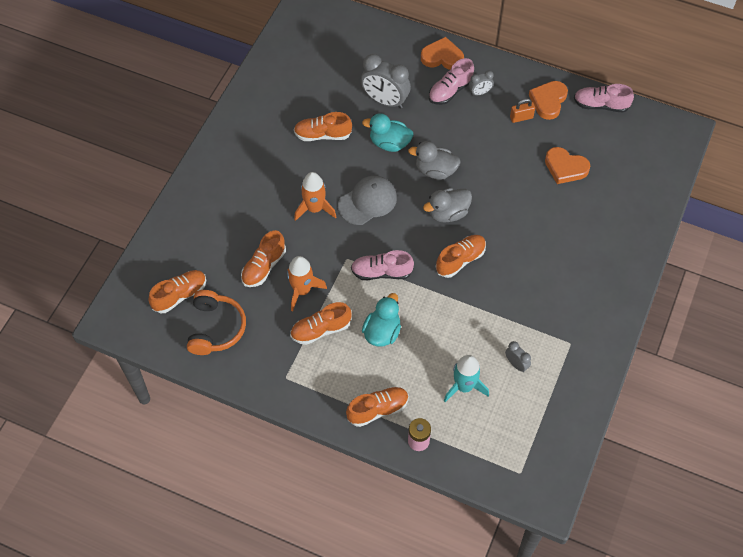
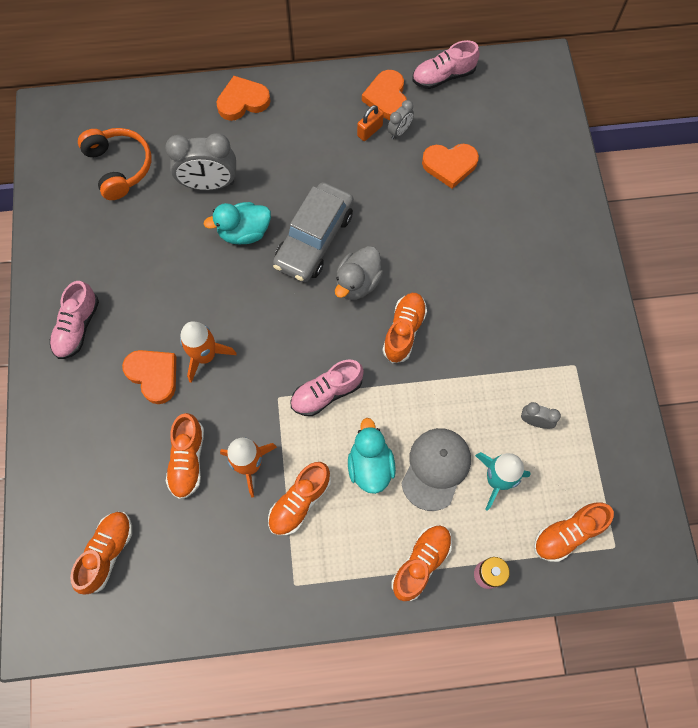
camera: 30 degrees left, 10 degrees up
(216, 328) = (176, 570): orange headphones -> orange headphones (119, 167)
(273, 204) = (153, 375): none -> orange heart
(322, 135) = (161, 260): orange shoe -> orange shoe (567, 533)
(367, 201) = (261, 315): grey cap -> grey cap (436, 468)
(435, 170) = (314, 239): grey duck -> grey car
(450, 91) = (275, 137): pink shoe -> pink shoe (77, 327)
(480, 93) = (308, 123): grey clock -> grey clock (399, 131)

